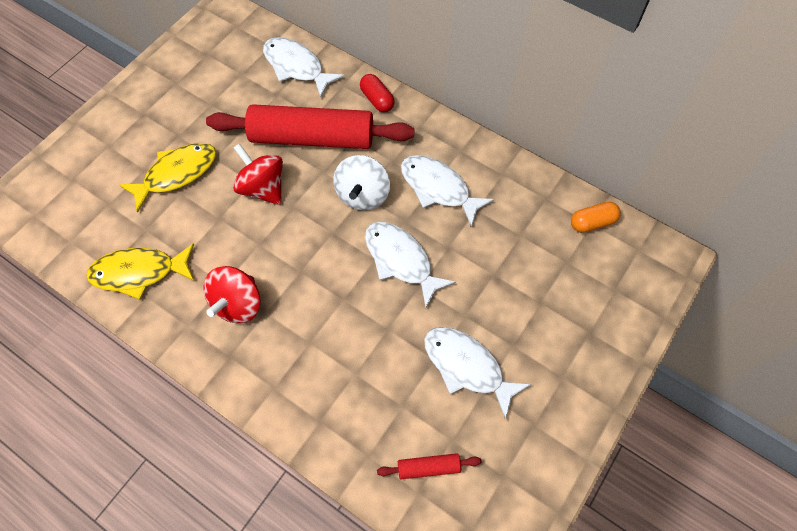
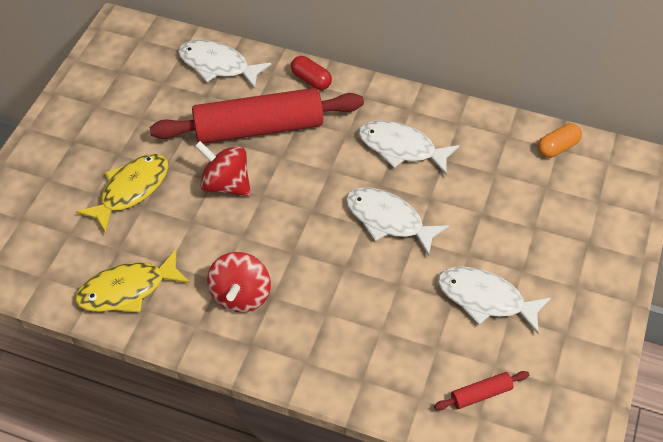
camera: 15 degrees left, 10 degrees down
(363, 195) = (329, 170): white spinning top -> none

